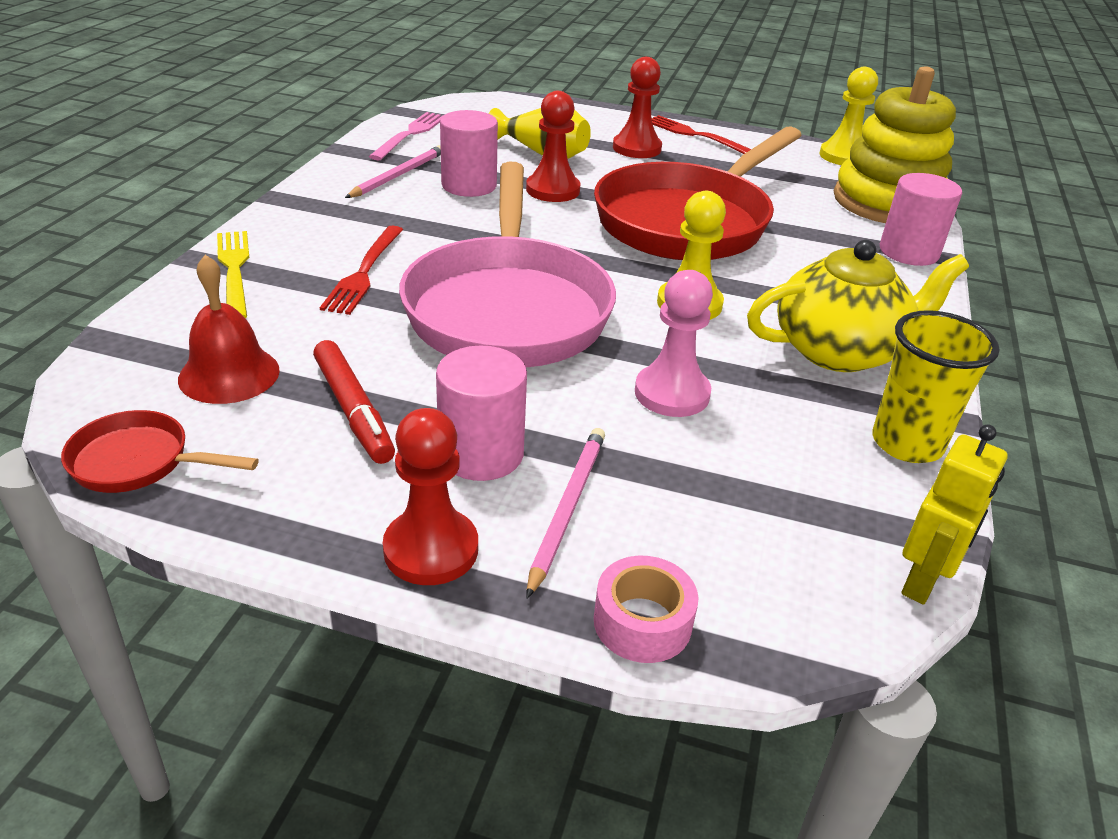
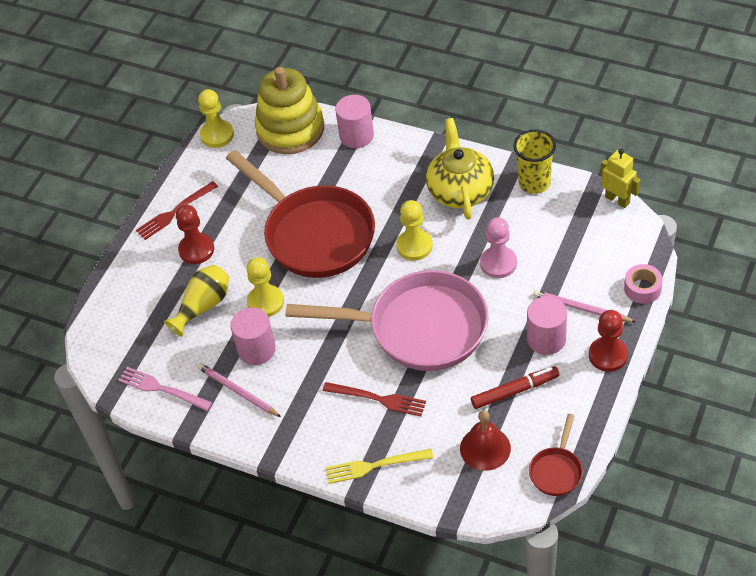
camera: 75 degrees left, 15 degrees up
(553, 190) = (265, 302): red pawn -> yellow pawn

